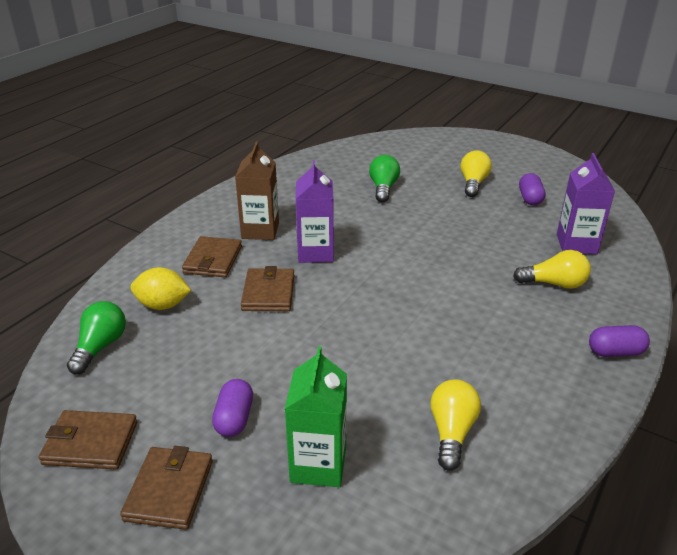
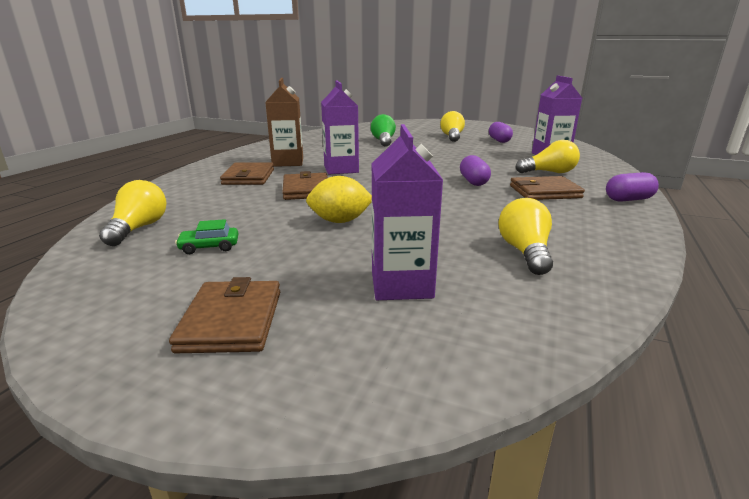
camera: 10 degrees left, 10 degrees down
(91, 443) = (127, 293): brown wallet -> brown wallet (544, 192)
(100, 347) = (139, 228): green light bulb -> yellow light bulb
(161, 385) = (209, 247): none -> green car
(163, 305) = (204, 201): yellow lemon -> yellow lemon (340, 221)
(234, 418) = (296, 262): purple capsule -> purple capsule (473, 181)
(318, 464) = (401, 284): green carton -> purple carton

